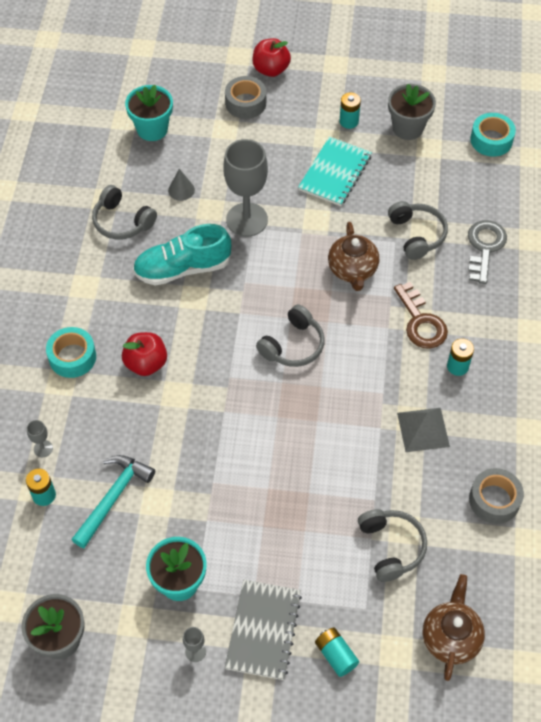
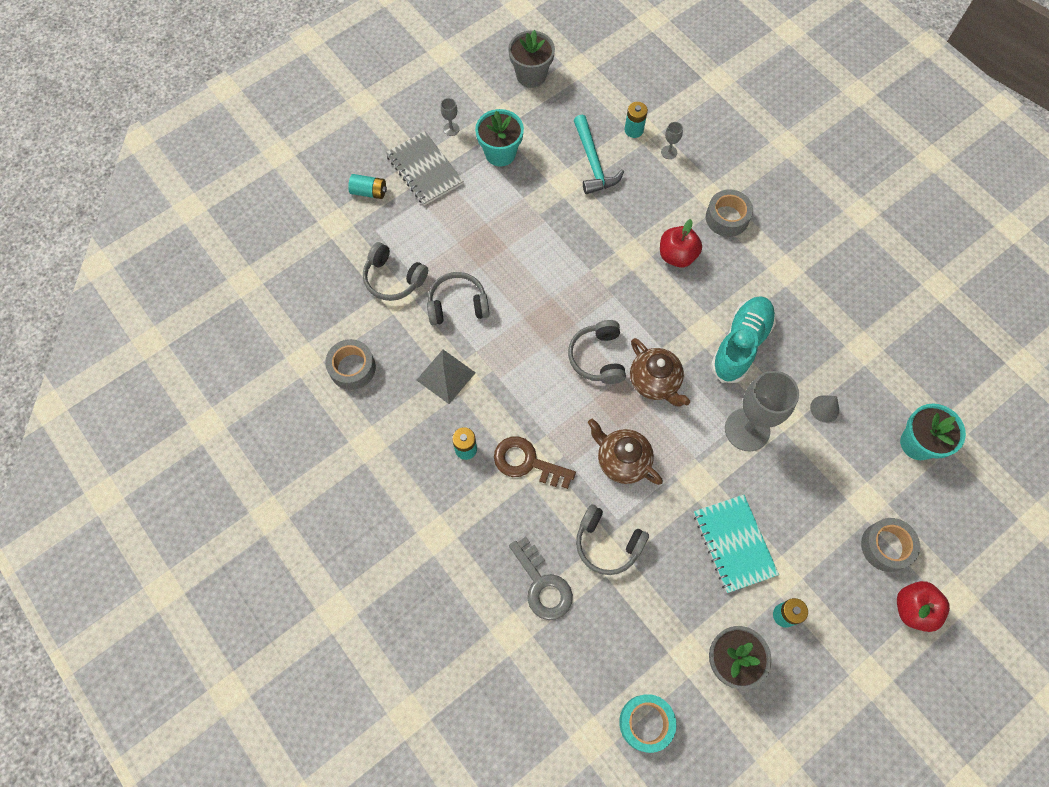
camera: 135 degrees right, 10 degrees up
(72, 357) = (727, 218): turquoise tape -> grey tape
(122, 221) = (828, 341): grey headphones -> grey headphones (457, 305)
(450, 637) = (308, 257): brown teapot -> brown teapot (655, 382)

